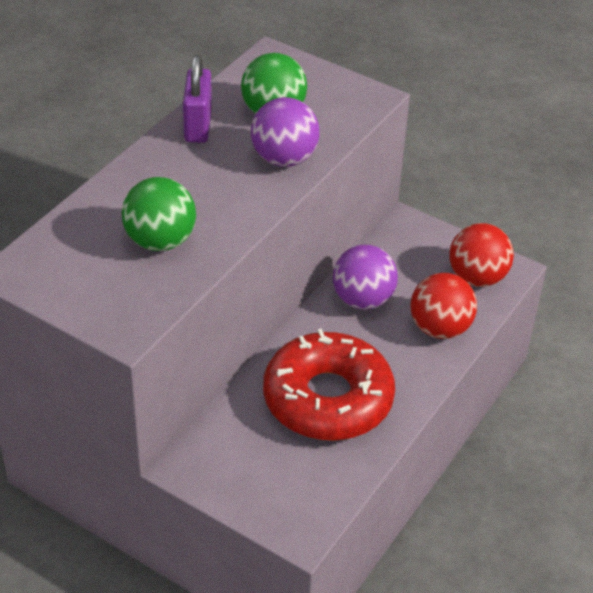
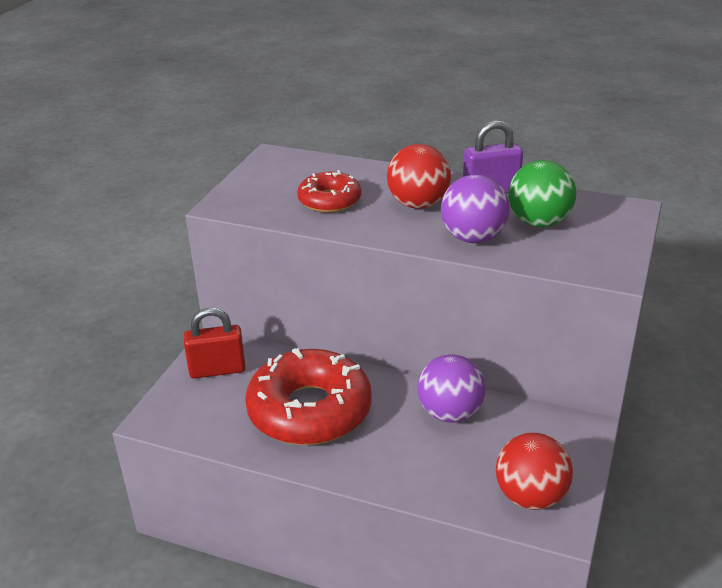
camera: 80 degrees right, 10 degrees down
(160, 241) = (329, 200): green ball -> red donut
(234, 468) = (217, 370): none -> red padlock
(440, 328) = (435, 475): red ball -> red ball (418, 204)

